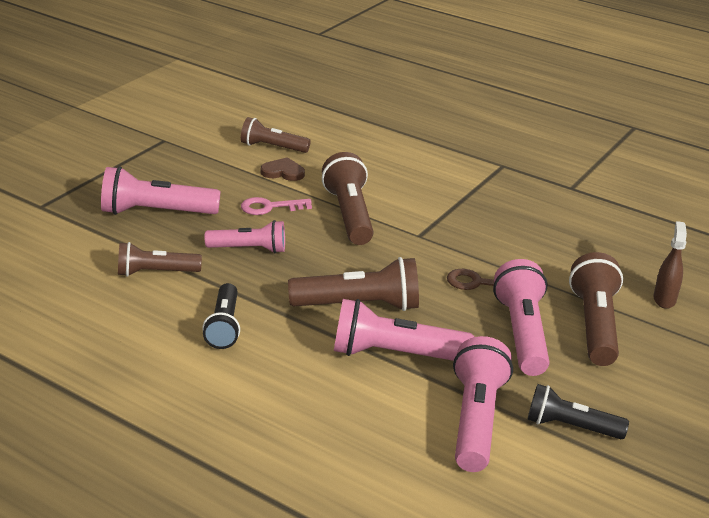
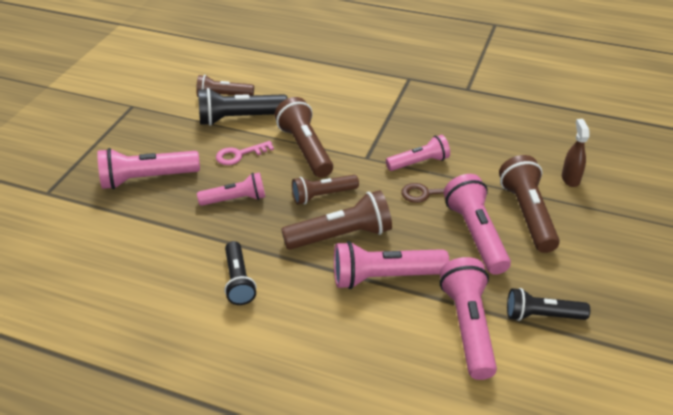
camera: 10 degrees left, 10 degrees up
(156, 272) = (165, 239): brown flashlight -> brown flashlight (323, 195)
(283, 172) = (239, 118): brown heart -> black flashlight
(481, 251) = (419, 163): none -> pink flashlight

